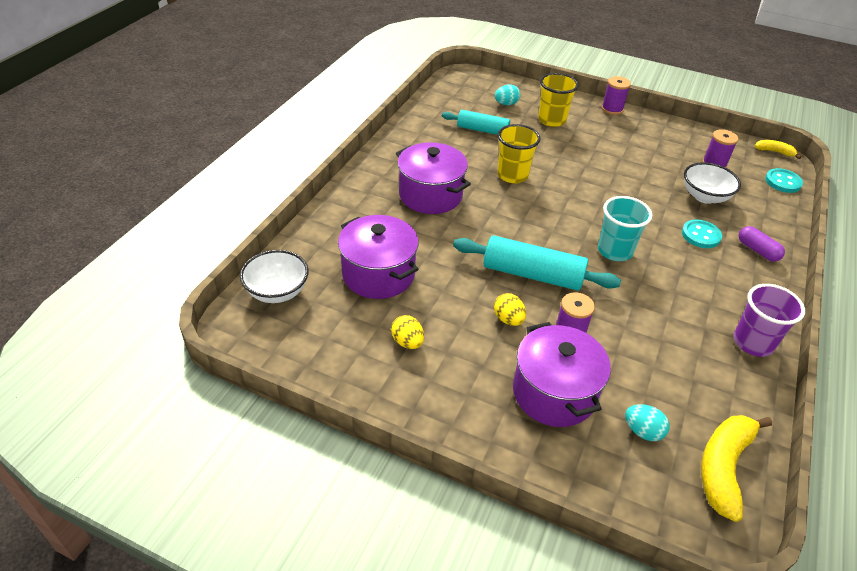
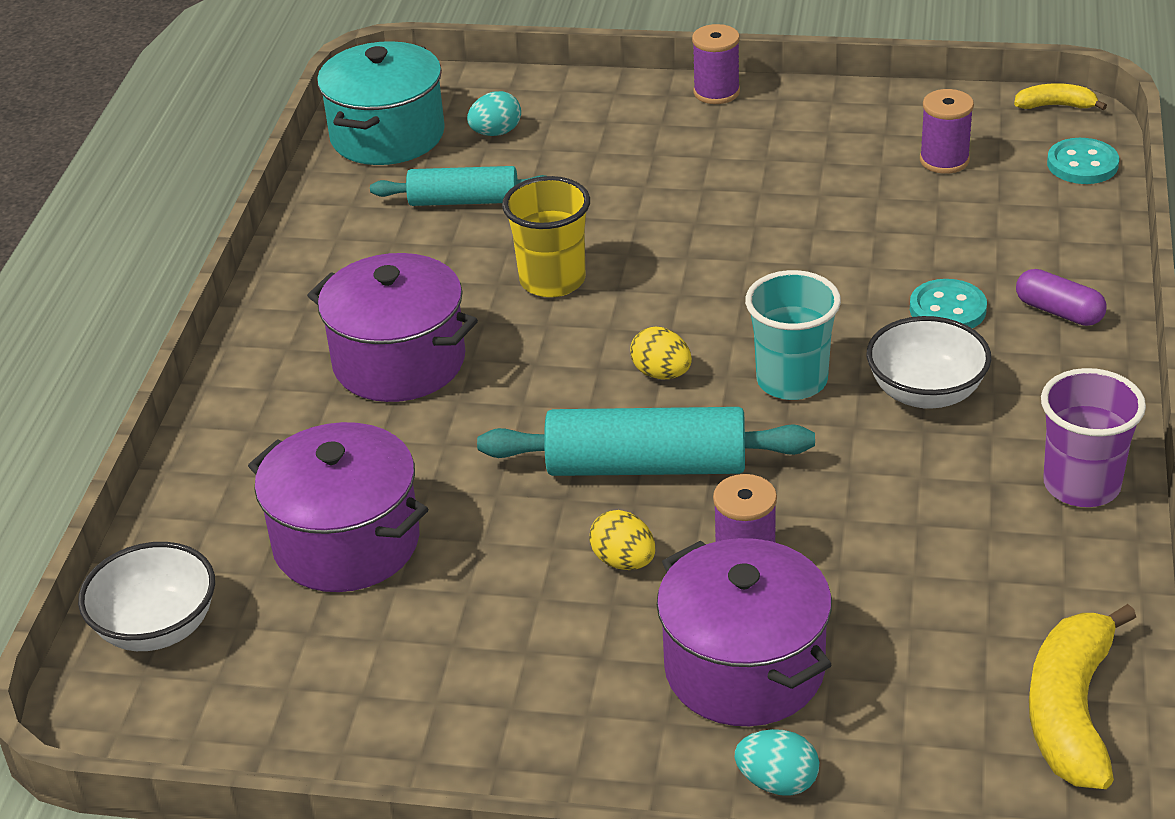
camera: 10 degrees left, 5 degrees down
(407, 342) = (445, 653): yellow egg -> yellow egg (661, 374)
(457, 94) = (387, 135): none -> turquoise pot
(551, 120) = (600, 145): yellow cup -> none
(642, 431) = (918, 691): turquoise egg -> turquoise egg (777, 782)
(704, 196) = (939, 230): white bowl -> white bowl (926, 393)

